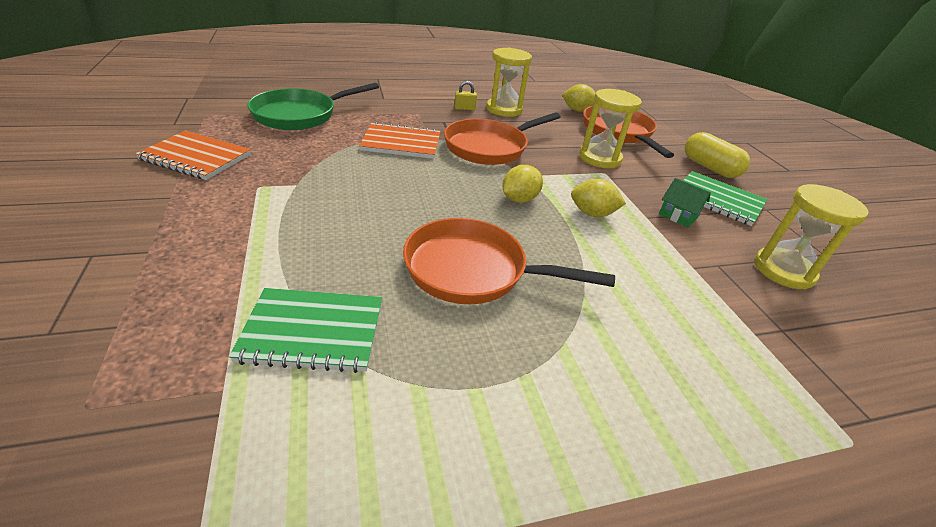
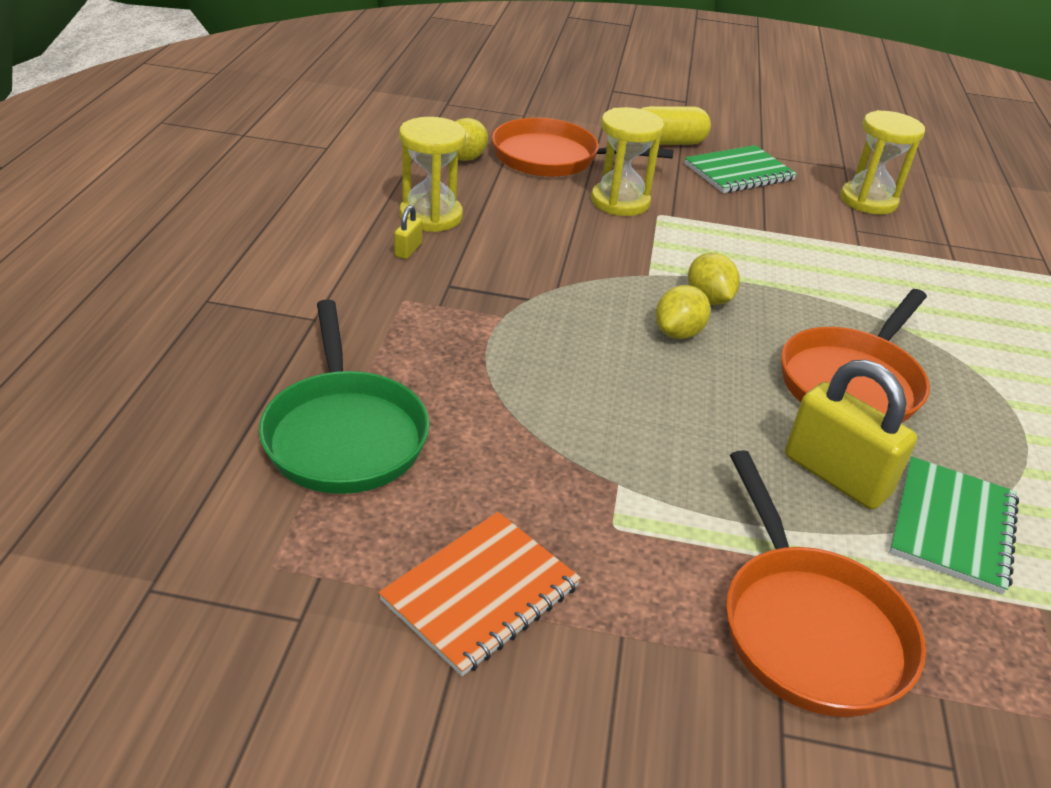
camera: 65 degrees left, 0 degrees up
(347, 266) = (836, 475): none -> yellow padlock
(401, 143) = (513, 347): orange notebook -> none
(489, 147) = (557, 273): orange pan -> orange pan (808, 628)
(592, 213) = (751, 261): yellow lemon -> yellow lemon (678, 333)
(678, 215) = (765, 210): green house -> none

